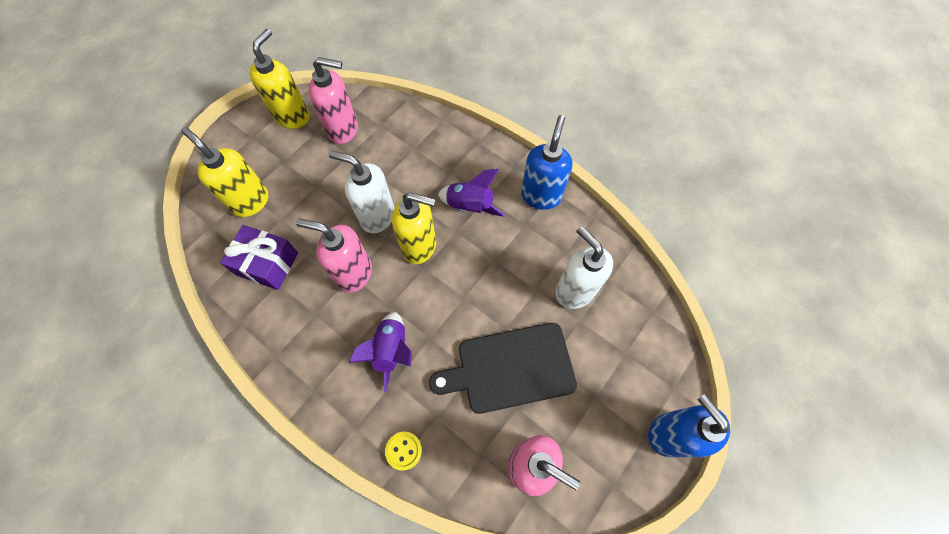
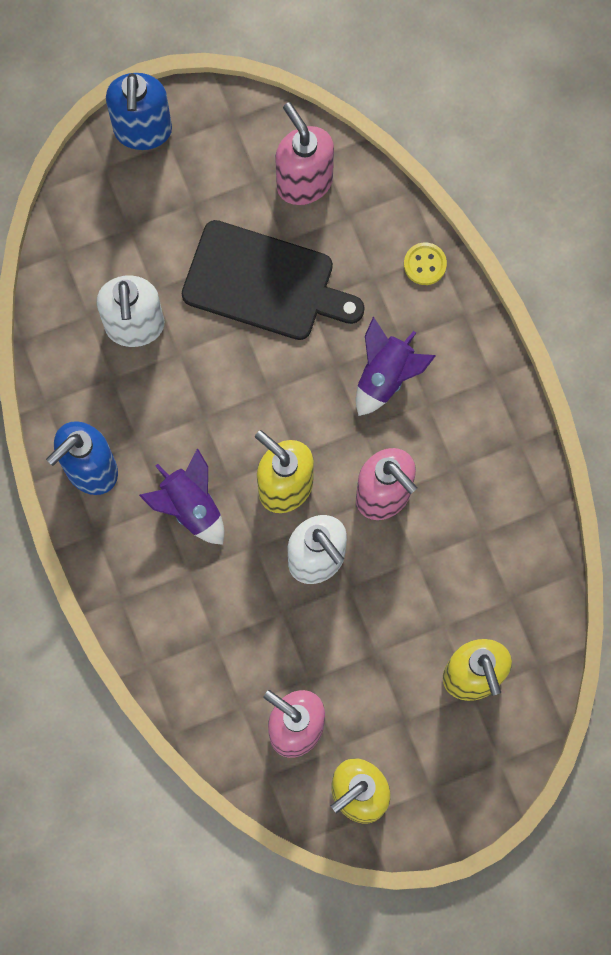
camera: 150 degrees left, 10 degrees up
(267, 264) = (484, 568): purple gift -> none

